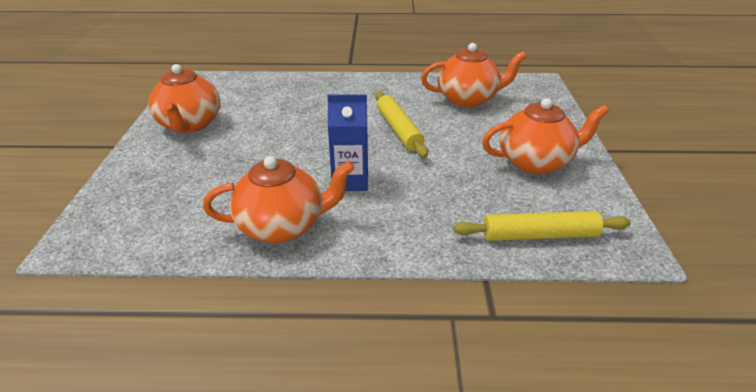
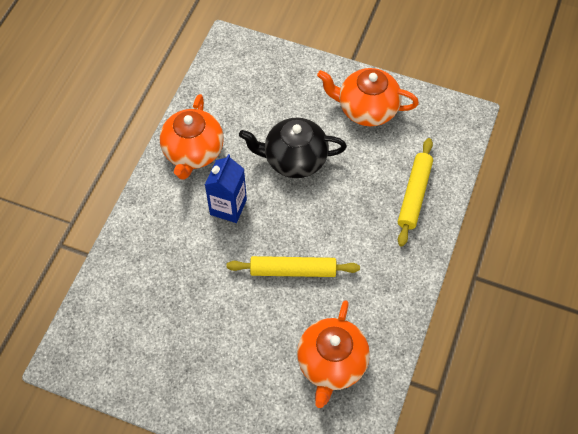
camera: 110 degrees right, 25 degrees up
(268, 153) = (294, 159): none -> black teapot
(535, 162) = (191, 362): orange teapot -> none
(539, 235) = (105, 308): yellow rolling pin -> yellow rolling pin (414, 195)

